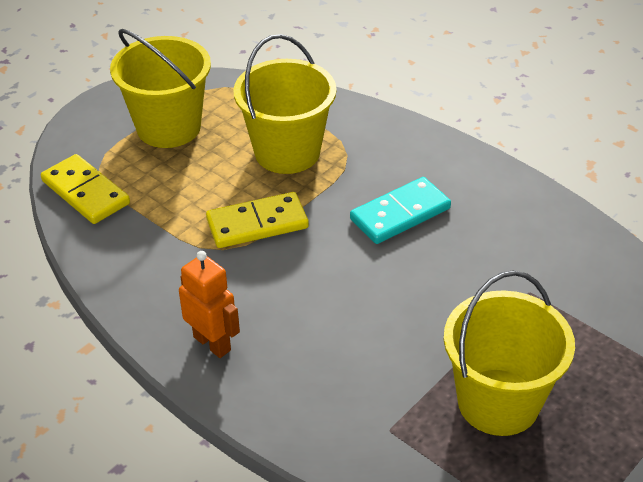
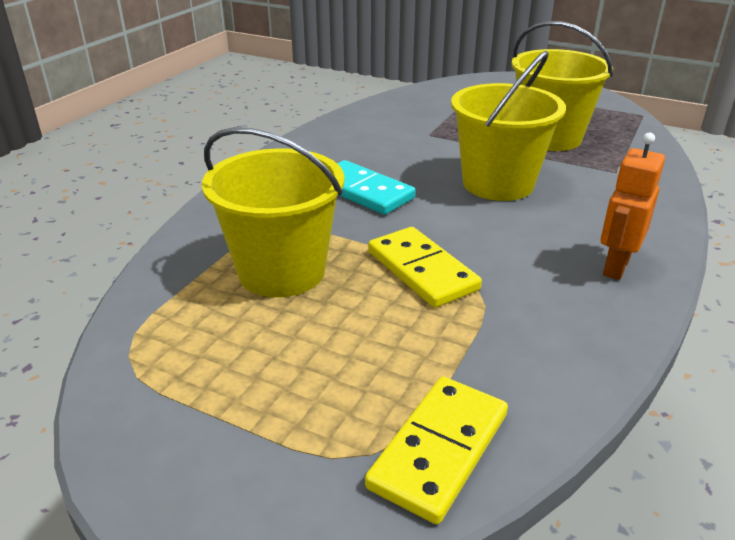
camera: 105 degrees left, 10 degrees down
(168, 127) = (245, 393): yellow bucket -> yellow bucket (498, 183)

